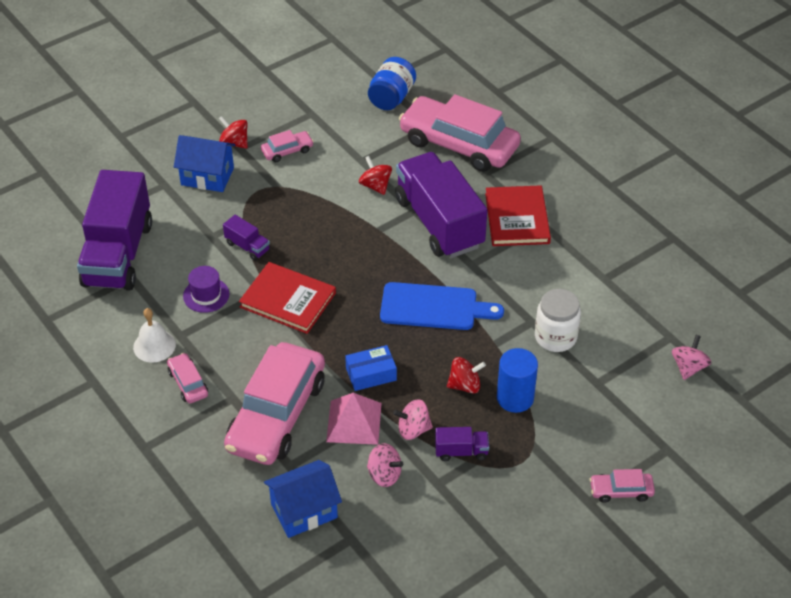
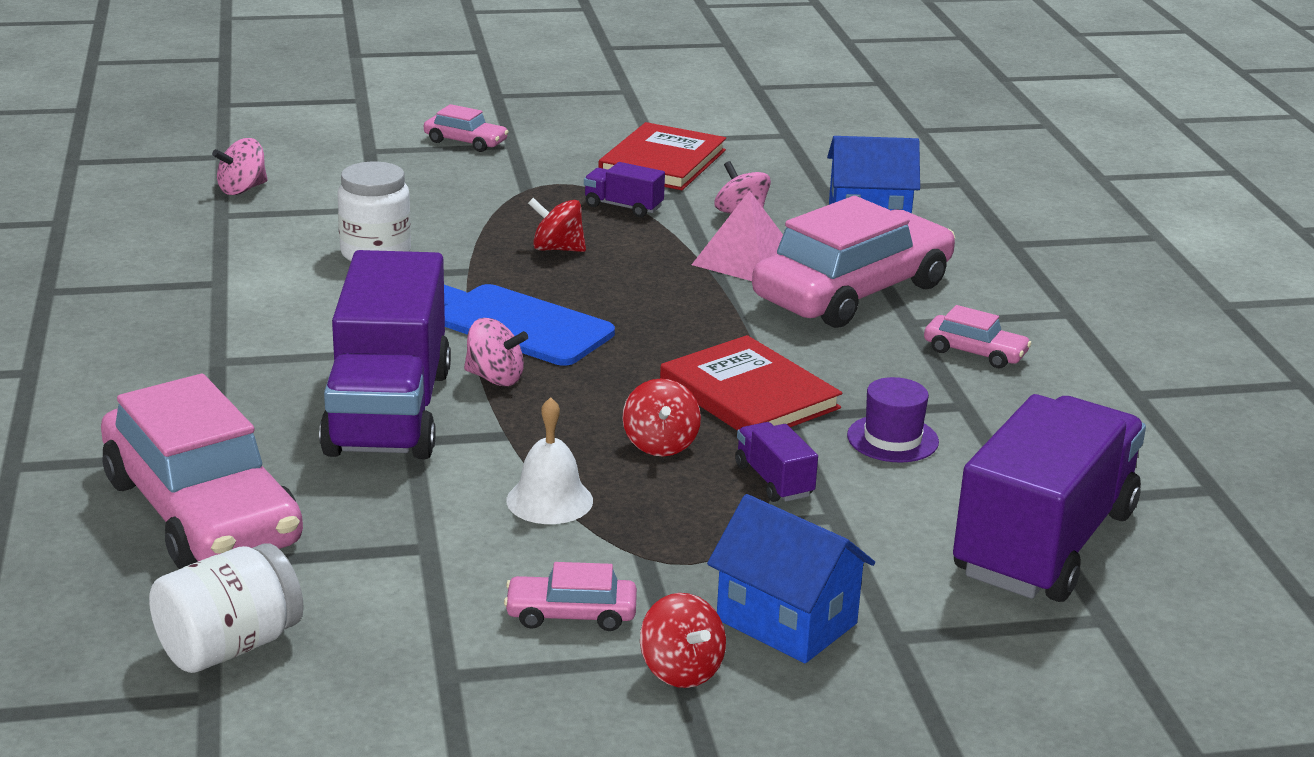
camera: 155 degrees left, 20 degrees down
(154, 346) = (1016, 405): white bell -> white bell (549, 500)
(188, 383) = (975, 352): pink car -> pink car turned 60 degrees counterclockwise
(371, 374) = (681, 290): blue box -> none
(375, 186) = (444, 497): red spinning top -> red spinning top (660, 444)
(391, 97) = (229, 646): blue jar -> white jar
(413, 429) = (668, 235): pink spinning top -> pink spinning top (495, 378)
(515, 398) = (502, 224): blue cylinder -> none
(517, 218) = (249, 379): red book -> red book (662, 162)

